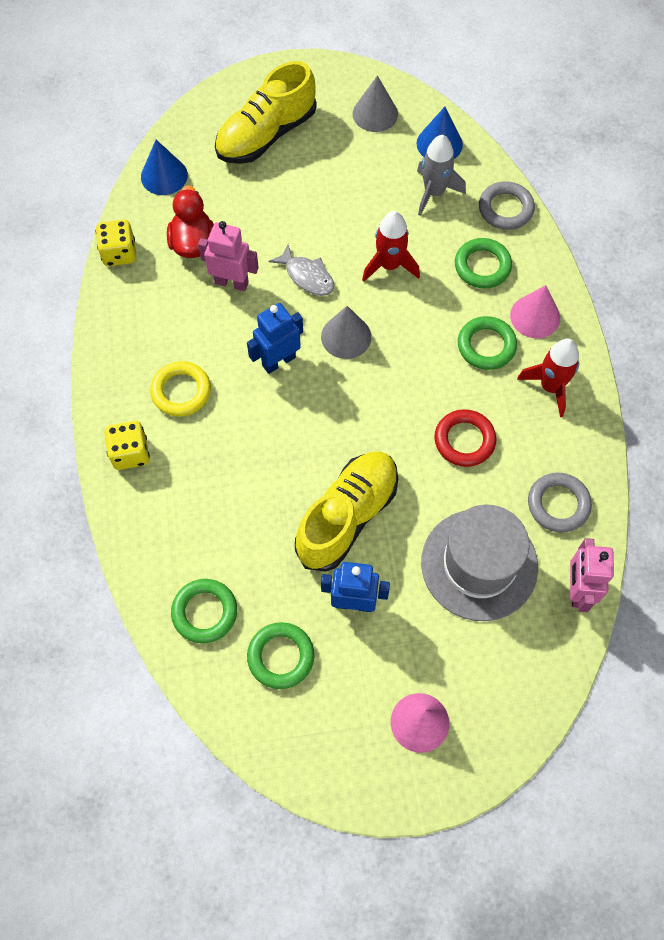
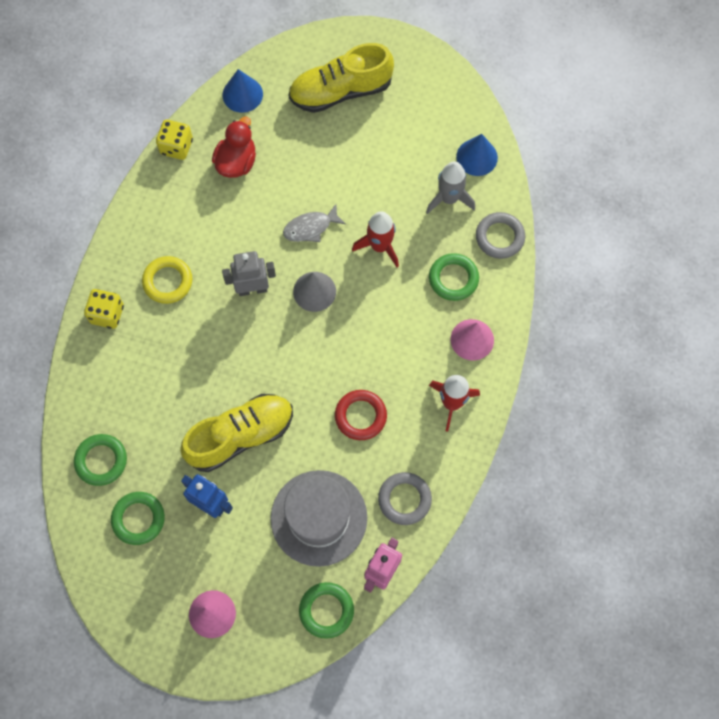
camera: 25 degrees right, 5 degrees up
(231, 282) = (249, 208): pink robot -> none
(278, 361) = (252, 289): blue robot -> grey robot
(307, 276) = (310, 228): grey fish -> grey fish turned 90 degrees clockwise
(375, 114) = (438, 108): grey cone -> none
(486, 346) = (420, 347): green ring -> green ring (326, 610)

